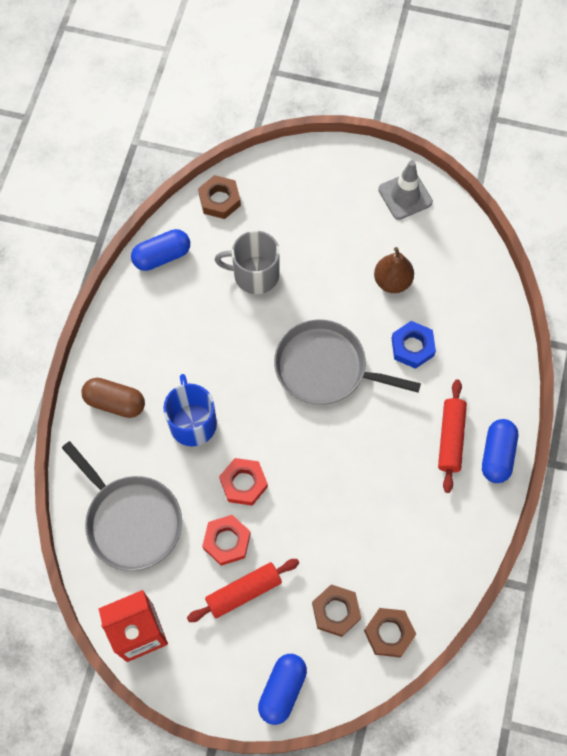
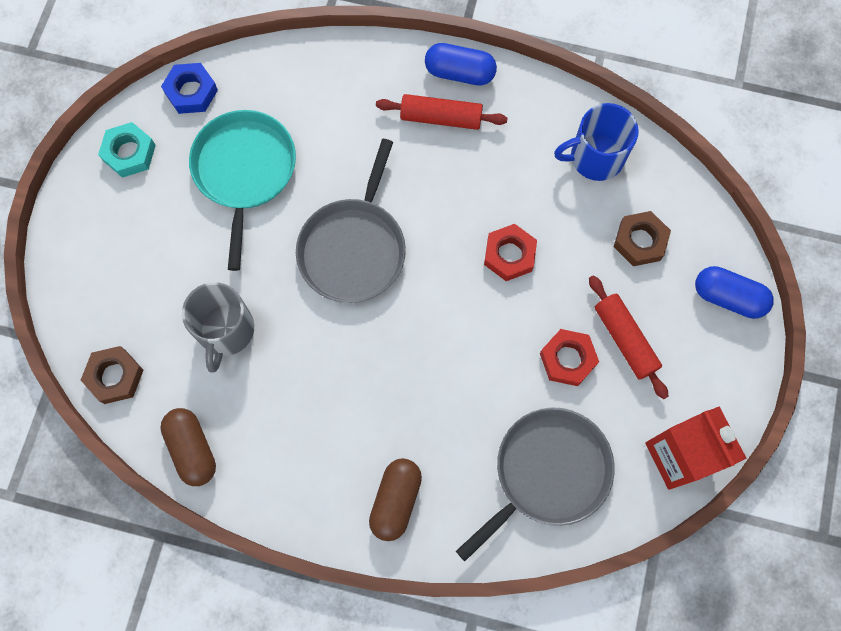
camera: 90 degrees left, 5 degrees up
(162, 256) = (192, 449): blue capsule -> brown capsule
(192, 422) = (422, 402): blue mug -> blue mug (595, 157)
(243, 483) = (498, 341): red nut -> red nut (509, 255)
(389, 633) = (659, 188): brown nut -> none
(392, 281) = (244, 171): brown pear -> turquoise pan
(405, 196) = (129, 153): grey traffic cone -> turquoise nut
(412, 347) = (330, 152): blue nut -> blue nut (191, 92)

